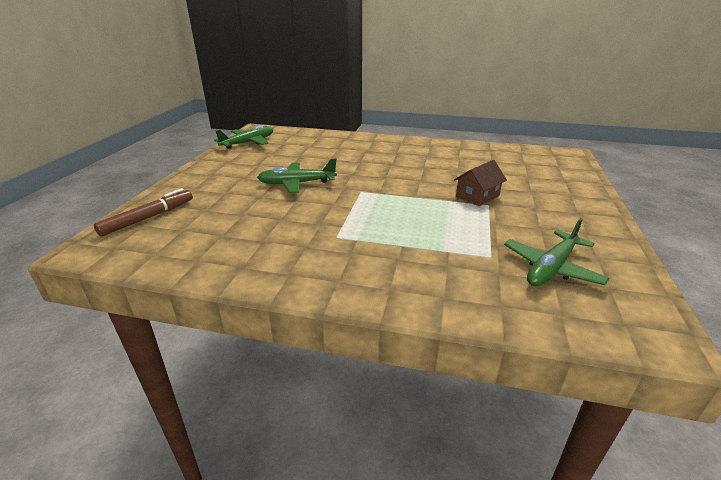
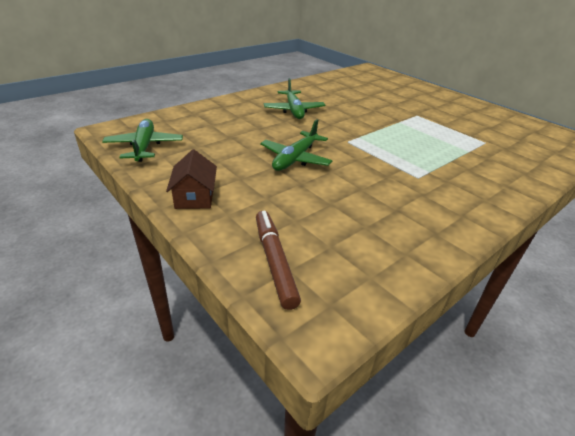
camera: 55 degrees left, 5 degrees up
(477, 196) = (401, 112): brown house -> brown house (195, 196)
(551, 268) = (508, 134): green plane -> green plane (294, 110)

